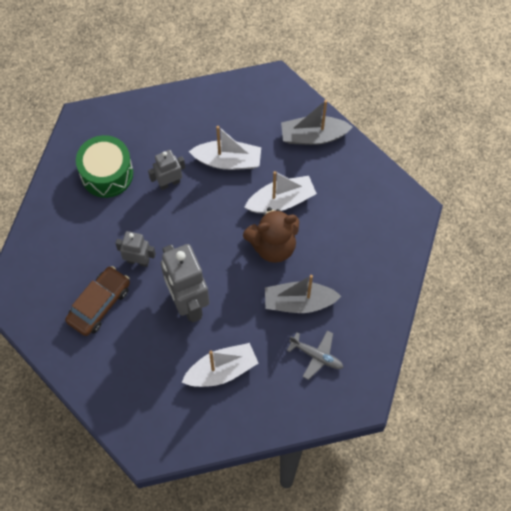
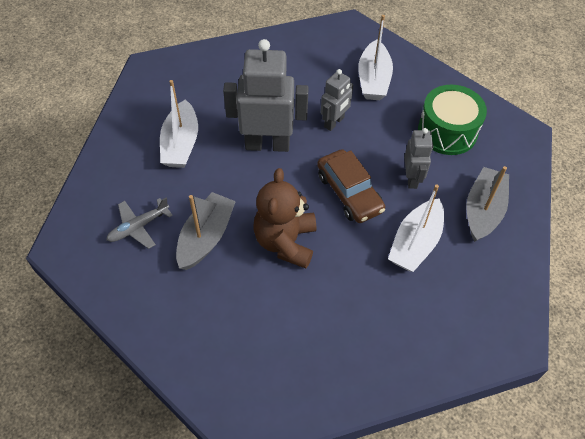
camera: 115 degrees right, 10 degrees down
(99, 304) = (305, 80): brown car -> brown car (349, 192)
(281, 201) = (336, 274): white boat -> white boat (373, 79)
(313, 136) = (410, 351): grey boat -> grey boat (483, 210)

